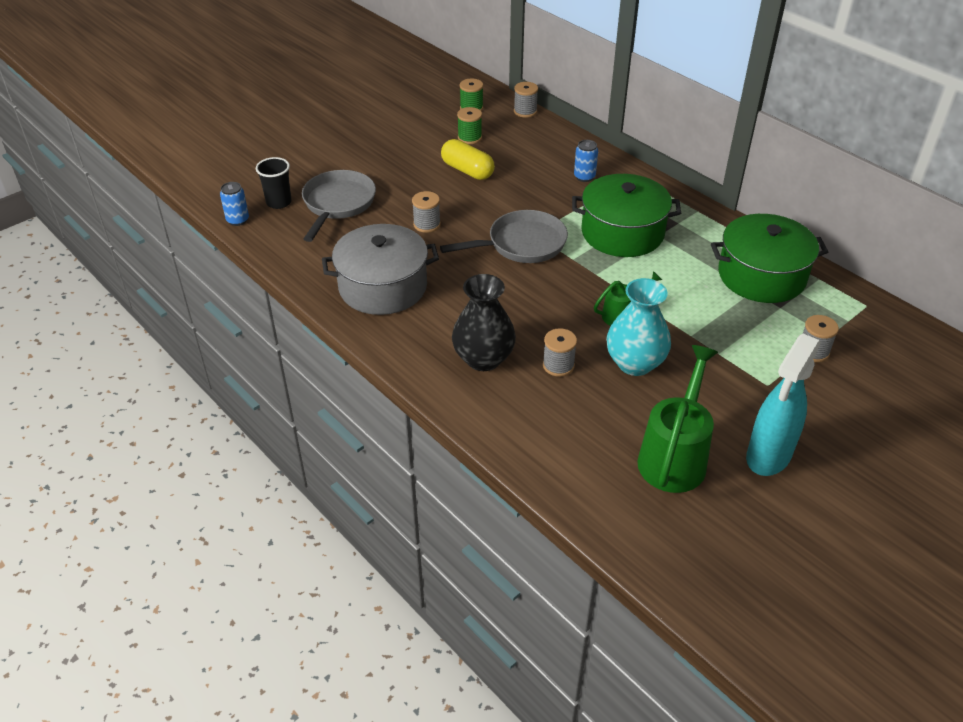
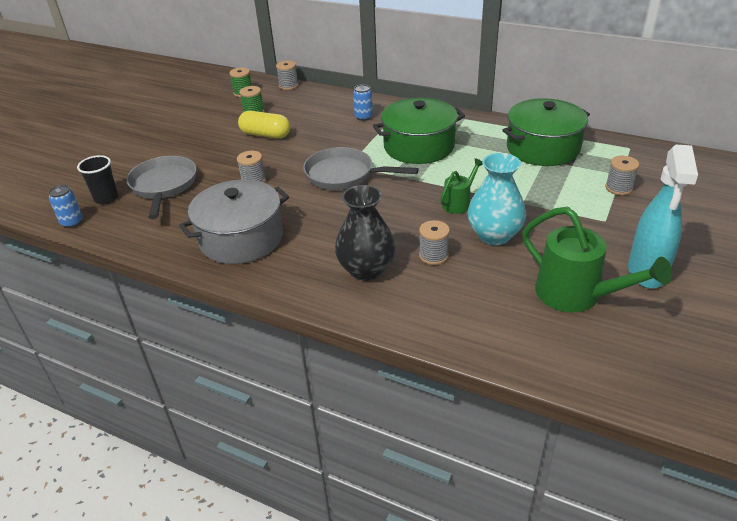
camera: 20 degrees left, 5 degrees down
(522, 244) = (344, 175): grey pan -> grey pan turned 120 degrees counterclockwise
(675, 456) = (577, 296): green watering can -> green watering can turned 135 degrees clockwise

